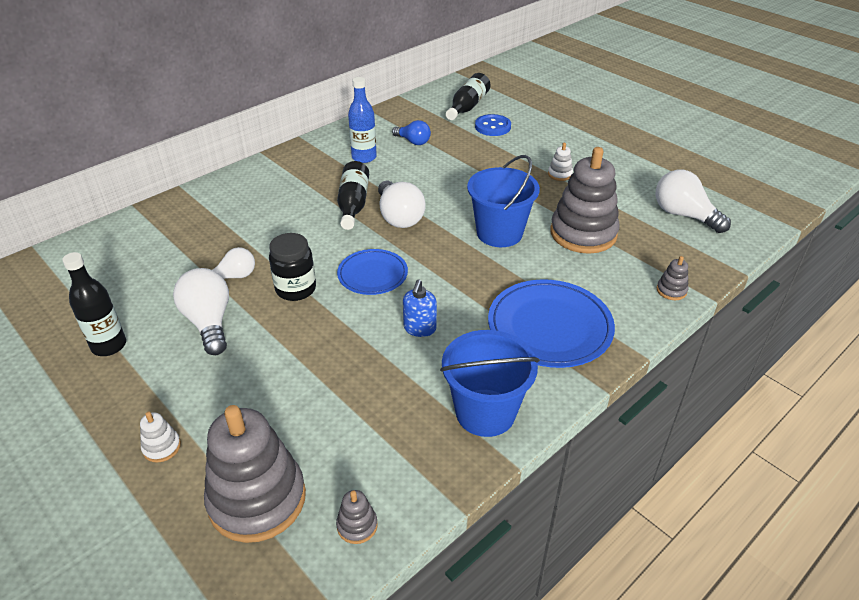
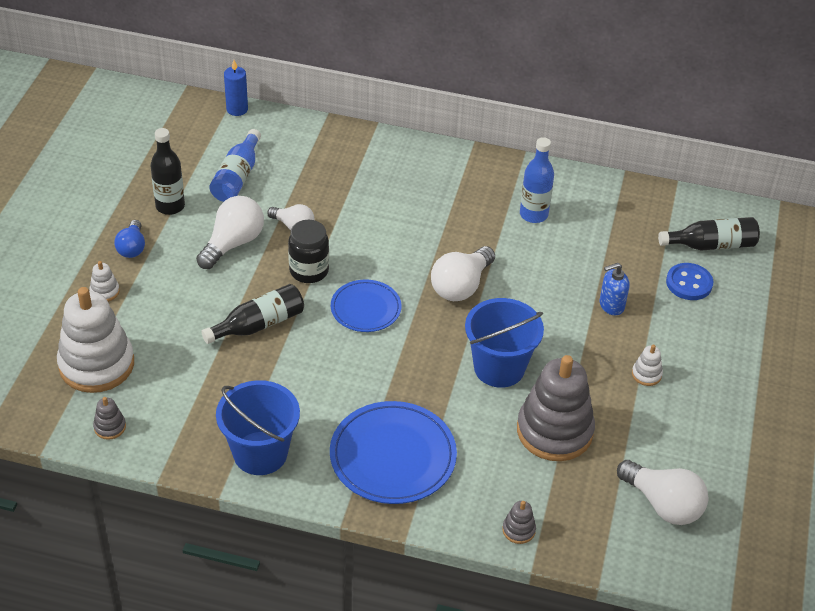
camera: 55 degrees right, 5 degrees up
(51, 252) = (237, 109): none -> blue candle
(132, 286) = (237, 177): none -> blue bottle
(257, 499) = (96, 364): grey stacking toy -> white stacking toy
(353, 204) = (452, 246): black bottle -> black bottle (259, 324)
(413, 141) = (597, 235): blue light bulb -> blue light bulb (132, 247)
(419, 328) = (323, 371): blue soap dispenser -> blue soap dispenser (611, 305)
(684, 215) = (663, 504): white light bulb -> white light bulb turned 120 degrees clockwise

